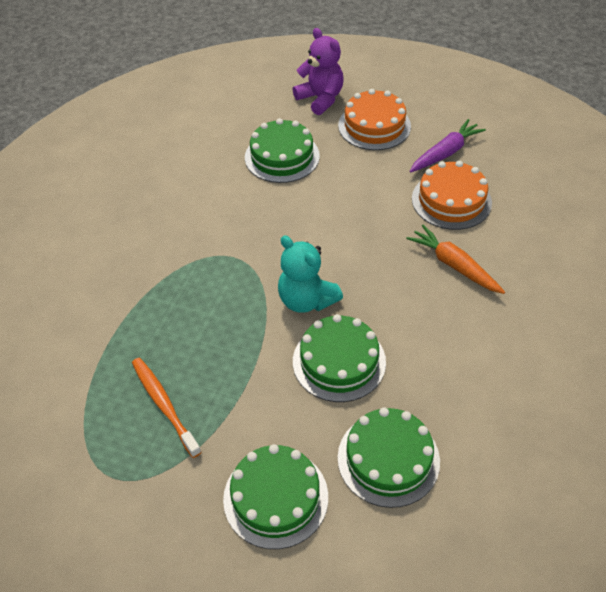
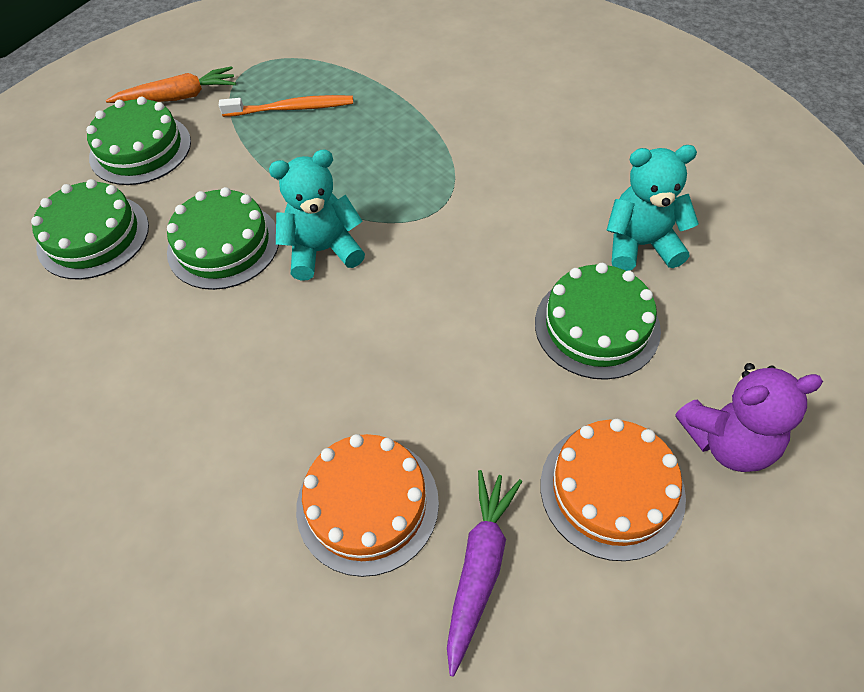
camera: 120 degrees right, 5 degrees up
(209, 156) = (641, 245): none -> turquoise teddy bear
(445, 153) = (480, 567): purple carrot -> purple carrot turned 150 degrees counterclockwise
(454, 265) = (252, 430): orange carrot -> orange carrot (178, 97)

